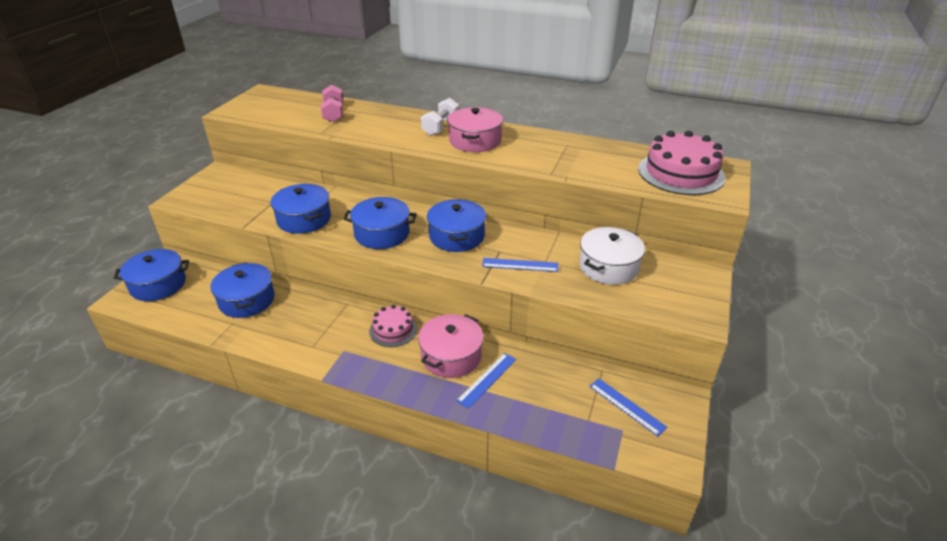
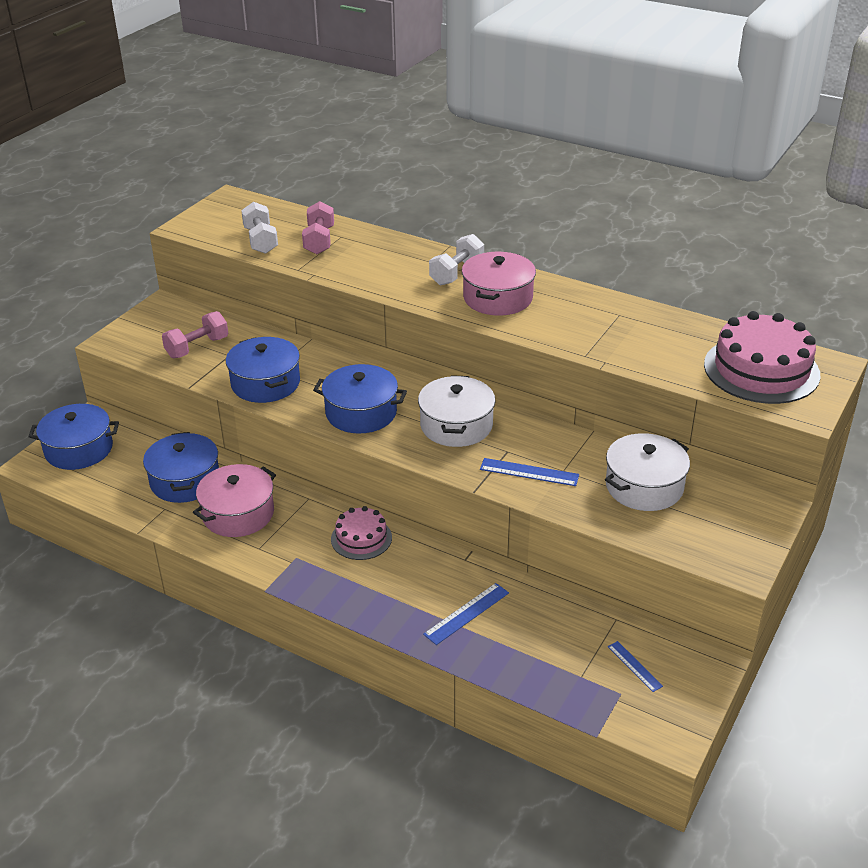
camera: 10 degrees right, 0 degrees up
(247, 198) = (197, 347): none -> pink dumbbell
(289, 116) = (261, 240): none -> white dumbbell
(451, 356) = (428, 579): pink pot -> pink pot (238, 514)
(456, 236) = (456, 425): blue pot -> white pot
(626, 406) = (634, 666): blue ruler -> blue ruler, size x0.66

